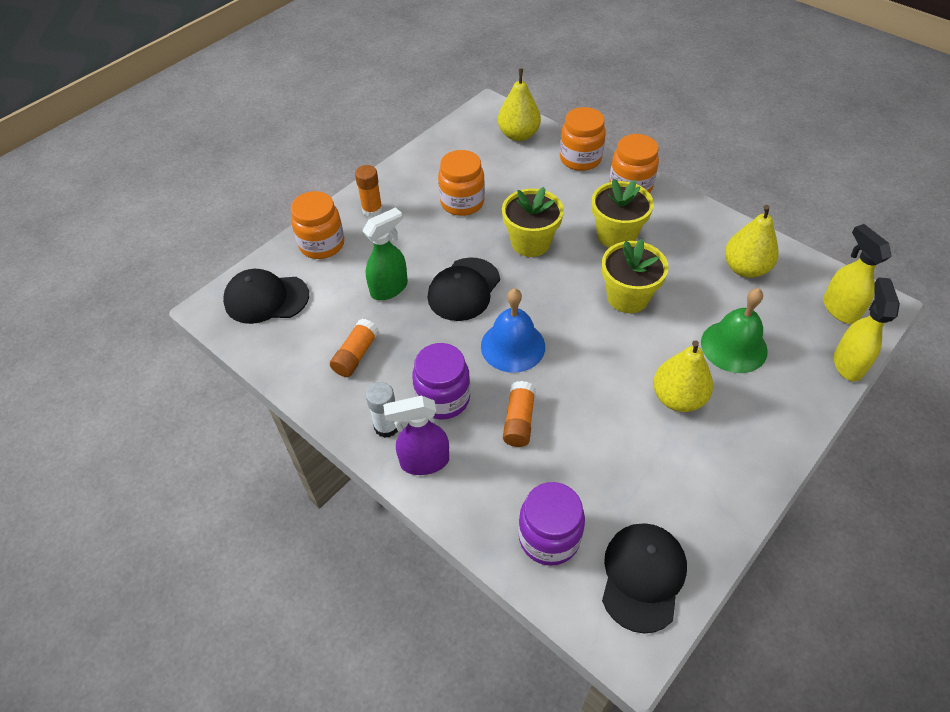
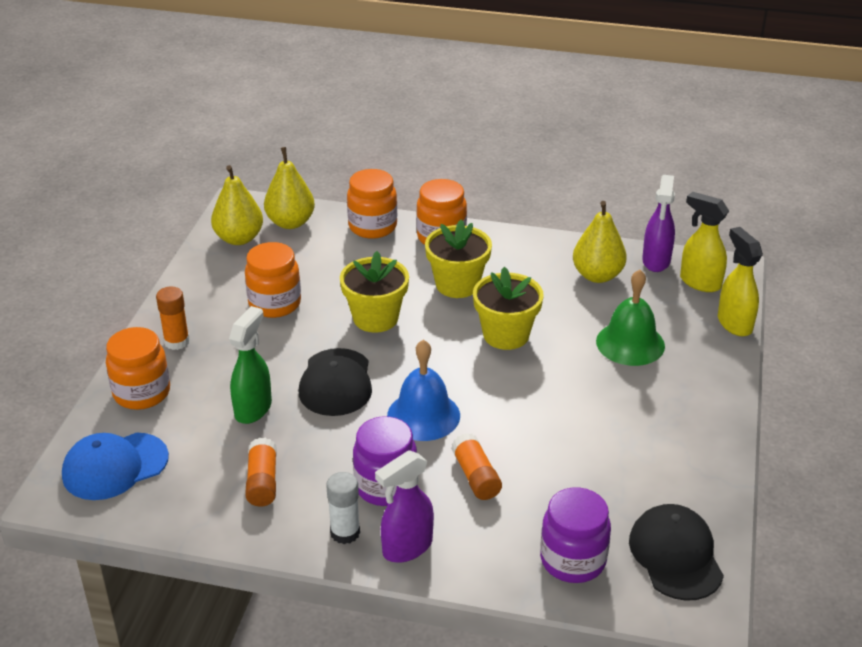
camera: 30 degrees left, 15 degrees down
(266, 299) = (115, 466): black cap -> blue cap
(677, 398) = (609, 403): yellow pear -> yellow pear (239, 238)
(810, 273) = (656, 261): none -> purple spray bottle

